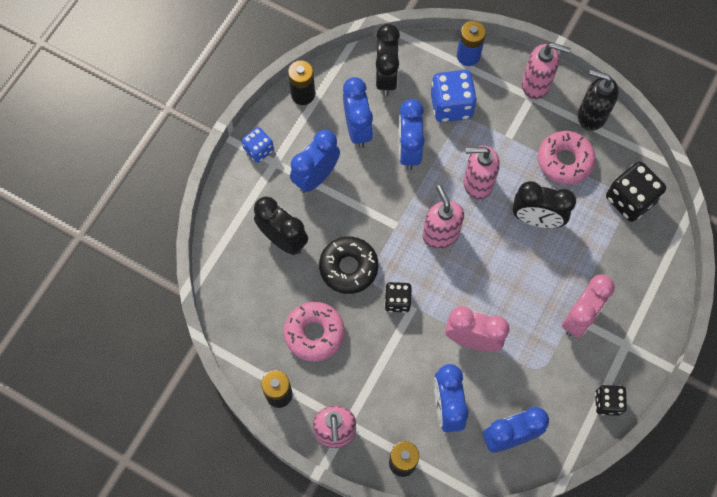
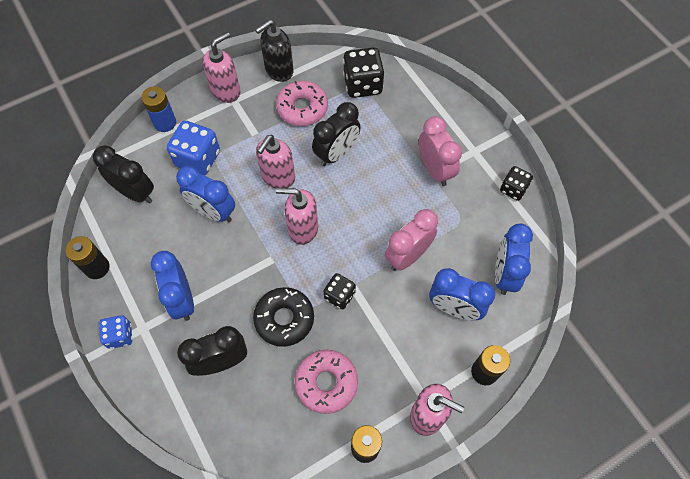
camera: 60 degrees left, 5 degrees down
(358, 129) = (164, 241): blue clock -> none

